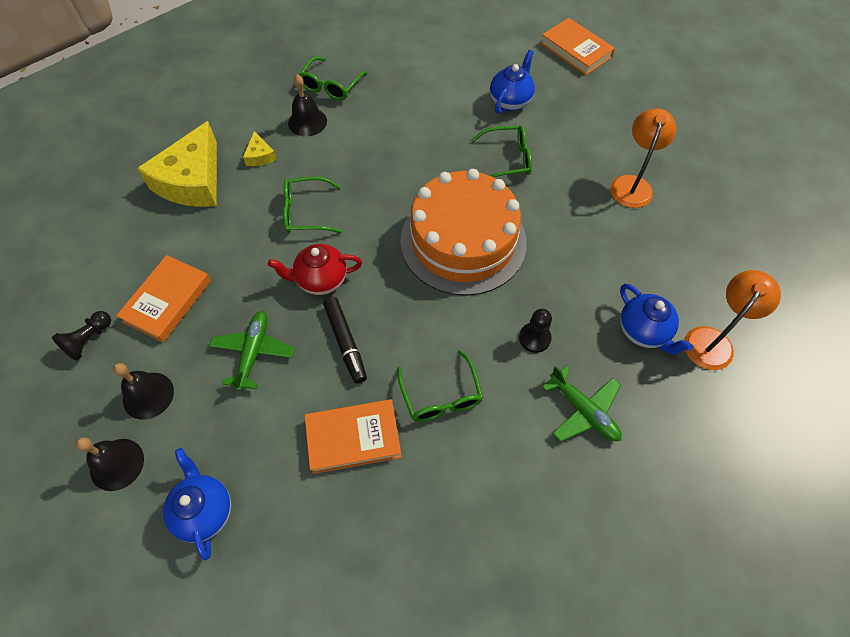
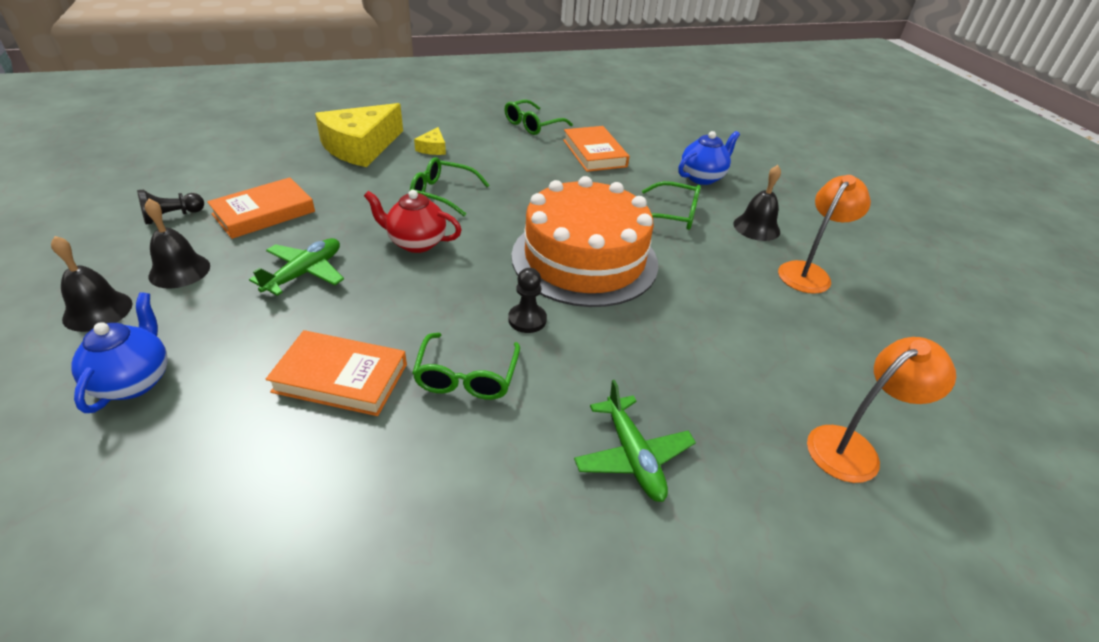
camera: 20 degrees right, 20 degrees down
(307, 122) = (493, 140): black bell -> black bell (756, 227)
(345, 342) = (400, 296): black marker -> none
(534, 338) = (613, 364): black pawn -> black pawn (527, 320)
(576, 50) = (794, 162): orange book -> orange book (594, 153)
(643, 332) = (757, 405): blue teapot -> none

